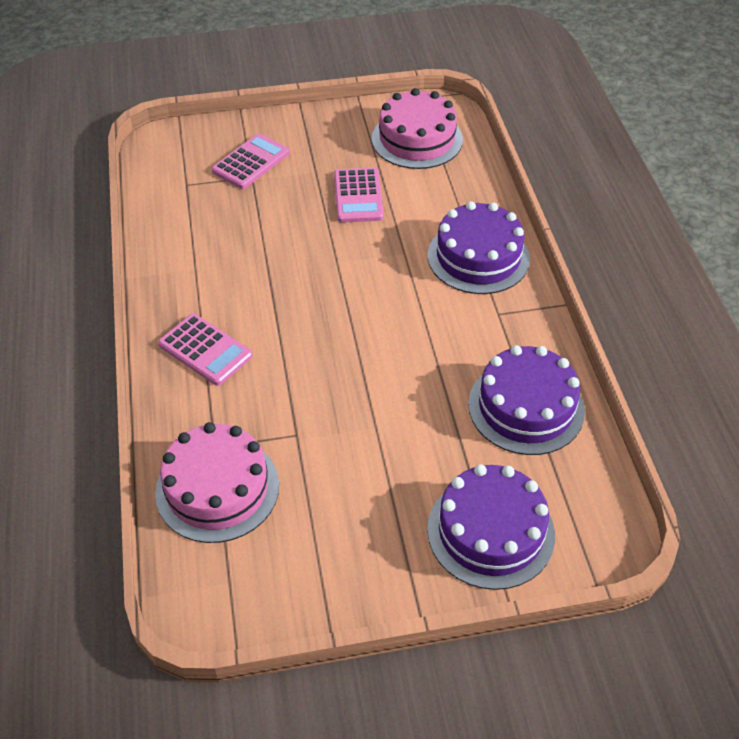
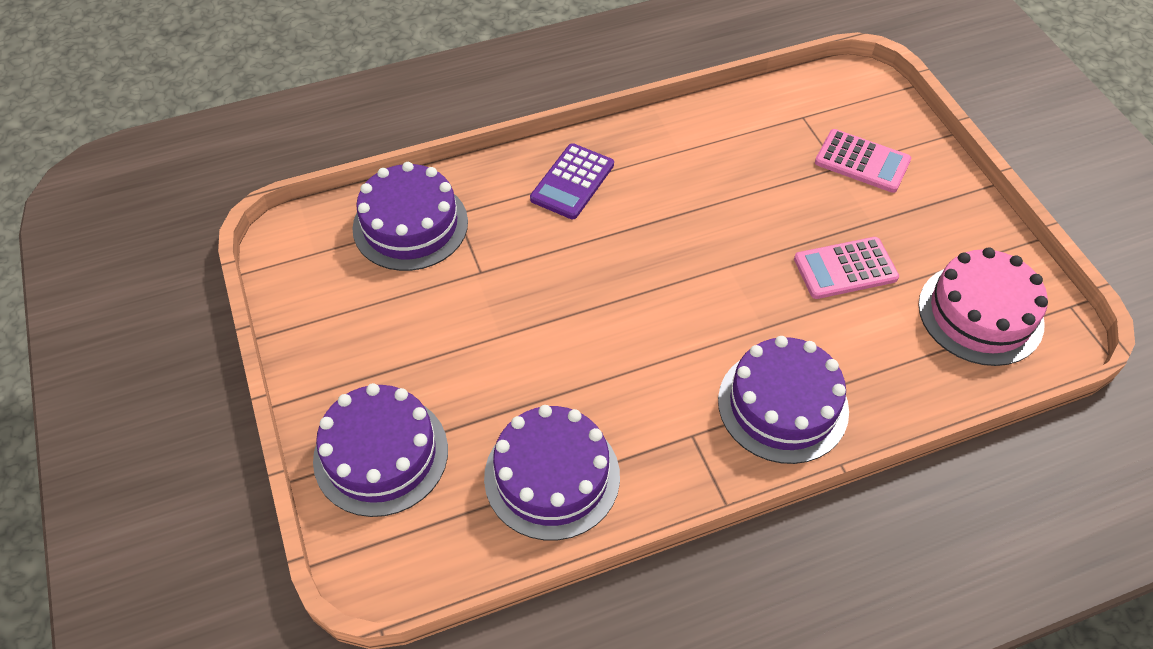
camera: 80 degrees right, 5 degrees up
(205, 350) = (572, 182): pink calculator -> purple calculator
(217, 488) = (410, 225): pink cake -> purple cake

